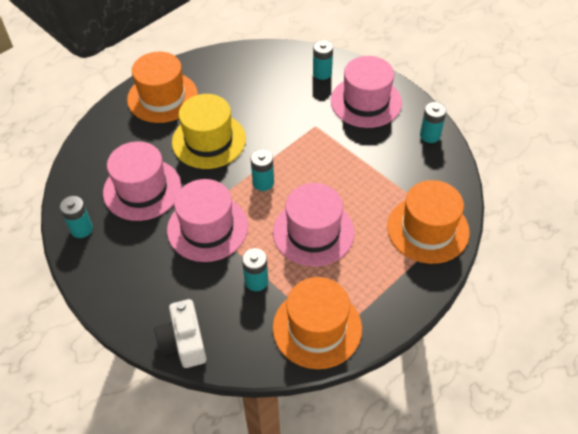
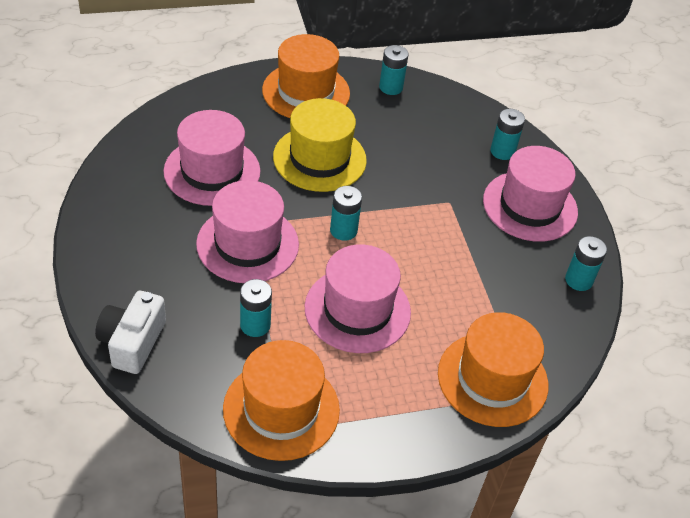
camera: 25 degrees right, 5 degrees down
(81, 229) = (122, 178): turquoise battery -> turquoise battery (391, 87)

